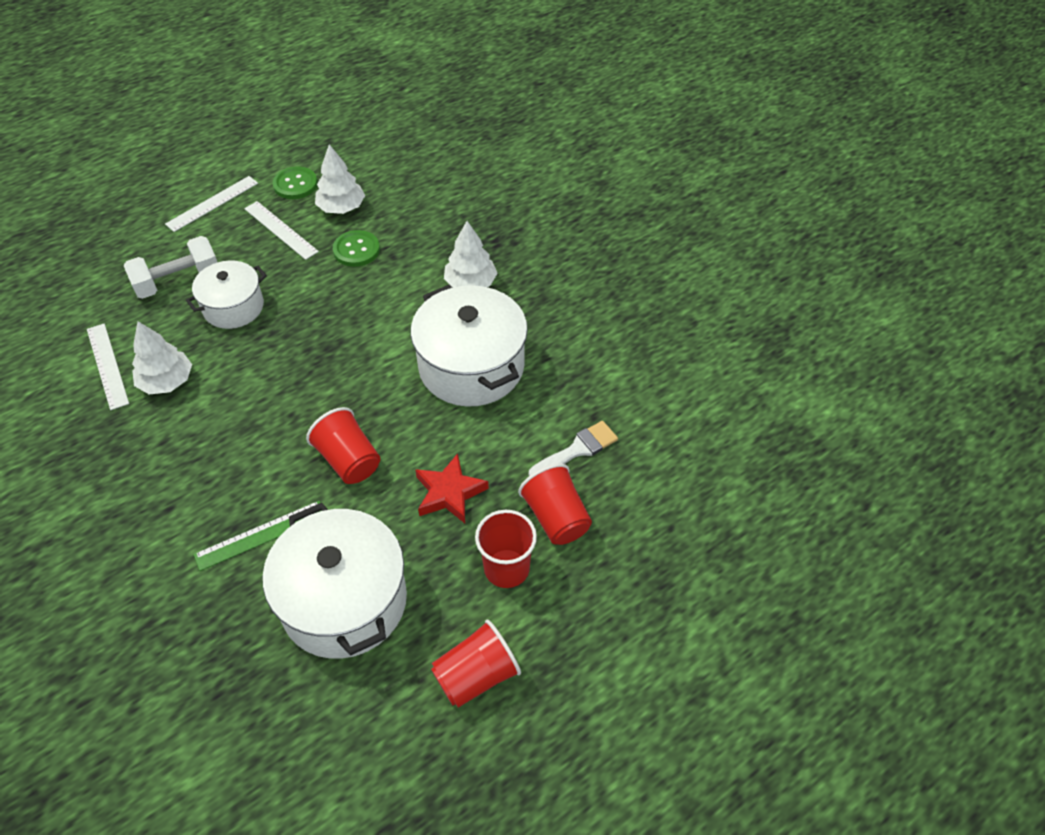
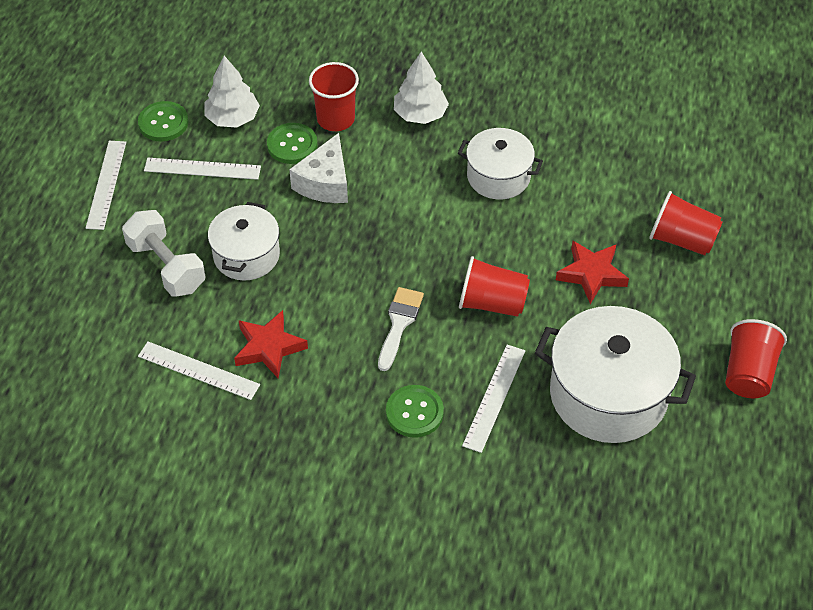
camera: 40 degrees left, 0 degrees up
(166, 381) = (269, 347): white tree -> red star
(178, 281) = (166, 266): white dumbbell -> white dumbbell turned 60 degrees counterclockwise
(195, 502) = (414, 412): none -> green button
(261, 535) = (494, 397): green ruler -> white ruler
(345, 290) = (325, 183): none -> white cheese
(471, 366) = (498, 176): white pot -> white pot, size x0.60
(506, 568) = (689, 295): red cup -> red cup (335, 119)
(577, 450) = (643, 185): white brush -> white brush (399, 324)

